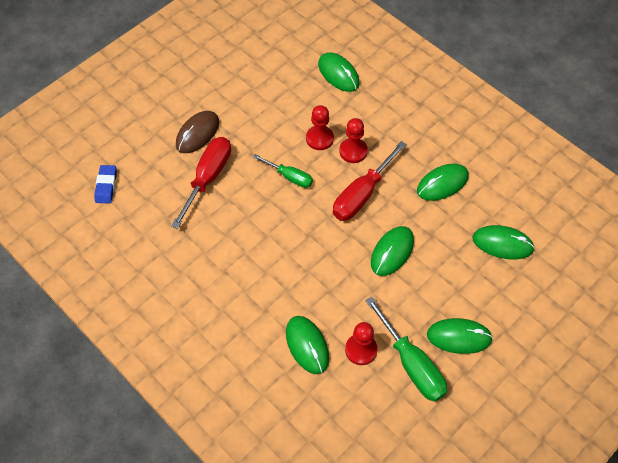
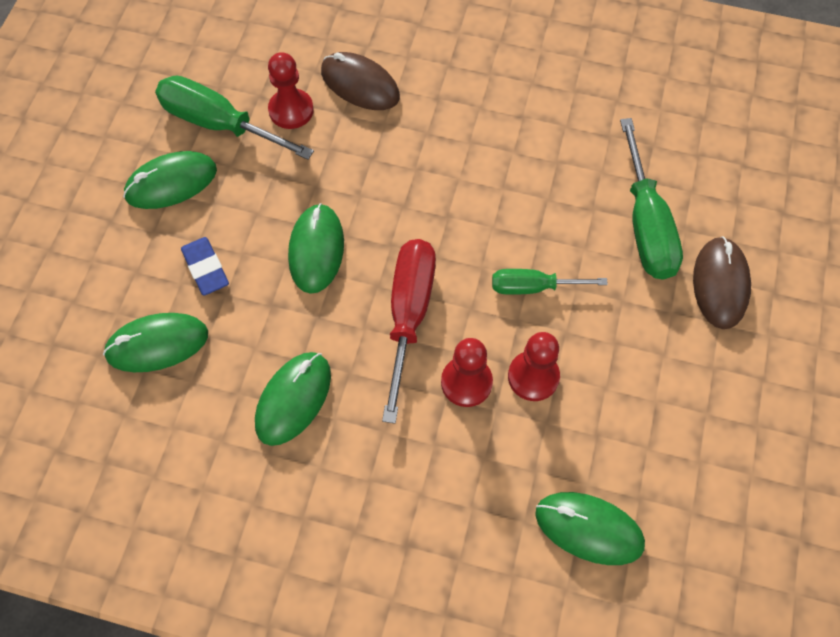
camera: 150 degrees right, 5 degrees up
(106, 186) = (767, 143): blue eraser -> blue eraser (206, 268)
(208, 178) = (645, 224): red screwdriver -> green screwdriver
(307, 345) = (360, 85): green mouse -> brown mouse

